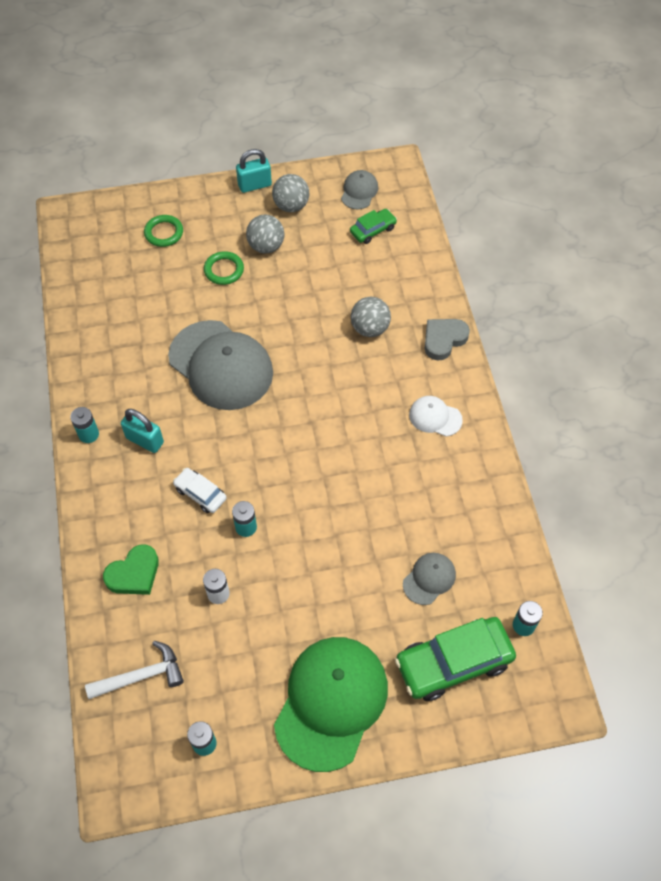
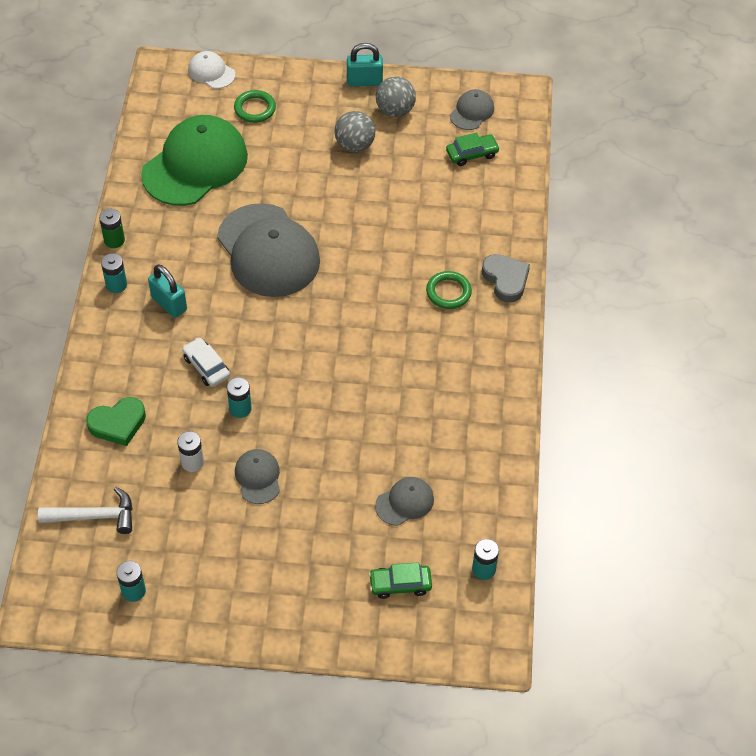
camera: 15 degrees right, 5 degrees down
(73, 390) = (114, 240): none -> green battery
(224, 270) = (303, 159): green ring -> green ring (448, 292)
(285, 591) = (258, 477): none -> grey cap
(331, 702) = (267, 588): green cap -> green cap (195, 165)
(370, 328) = (433, 250): grey ball -> none
(435, 417) = (468, 352): white cap -> white cap (211, 72)
(443, 340) = (505, 279): grey heart -> grey heart turned 90 degrees clockwise
(453, 662) = (400, 584): green car -> green car, size x0.52

